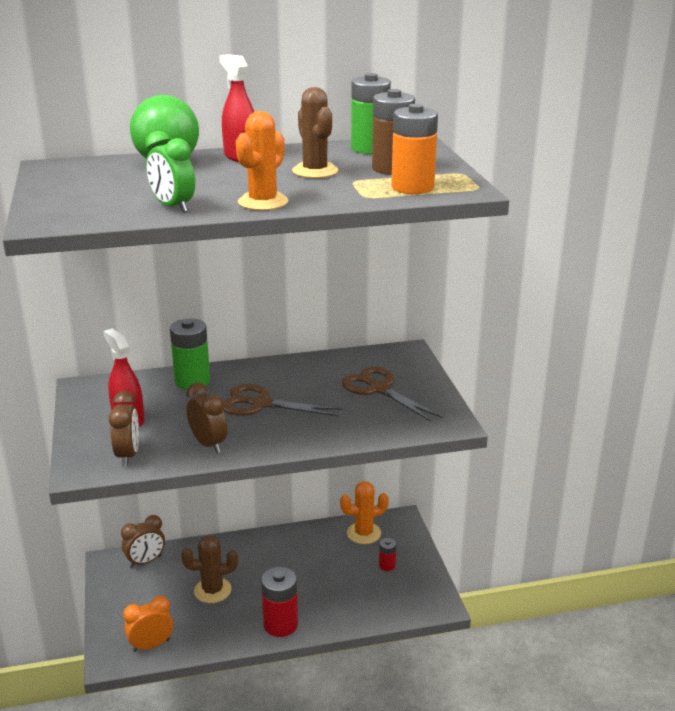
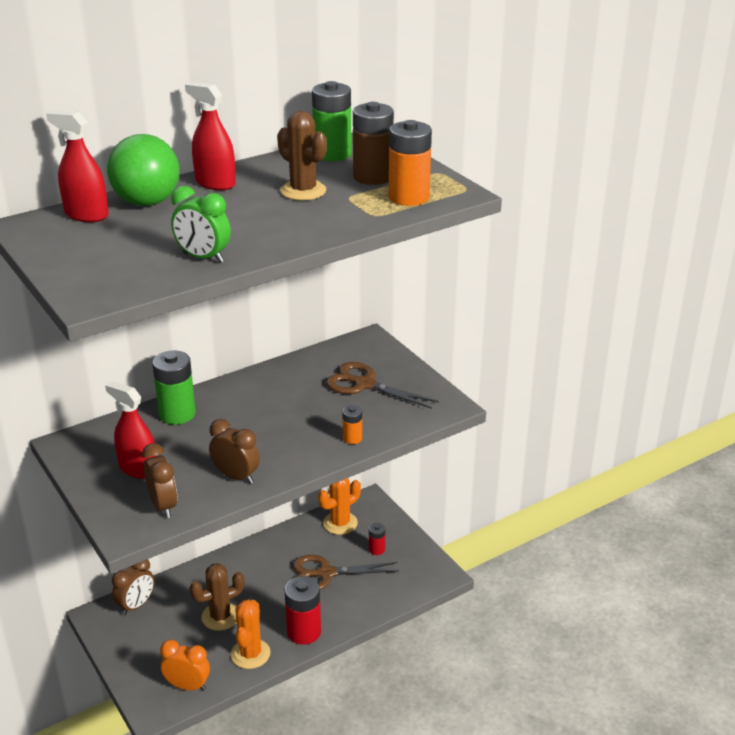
camera: 20 degrees left, 5 degrees up
(107, 165) = (86, 215): none -> red spray bottle
(151, 645) = (187, 686): orange clock -> orange clock turned 60 degrees clockwise
(261, 404) = (261, 424): brown scissors -> brown scissors (326, 573)
(263, 202) = (285, 237): orange cactus -> orange cactus (250, 654)
(338, 433) = (352, 438): none -> orange battery

